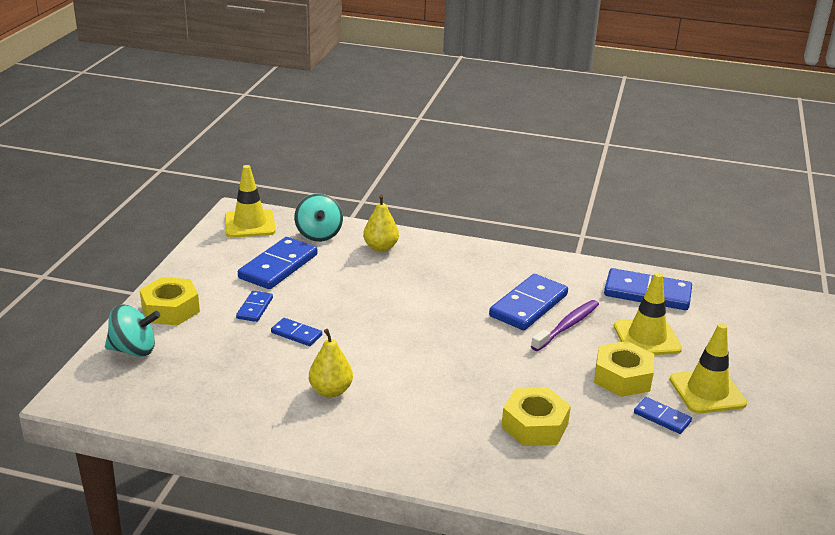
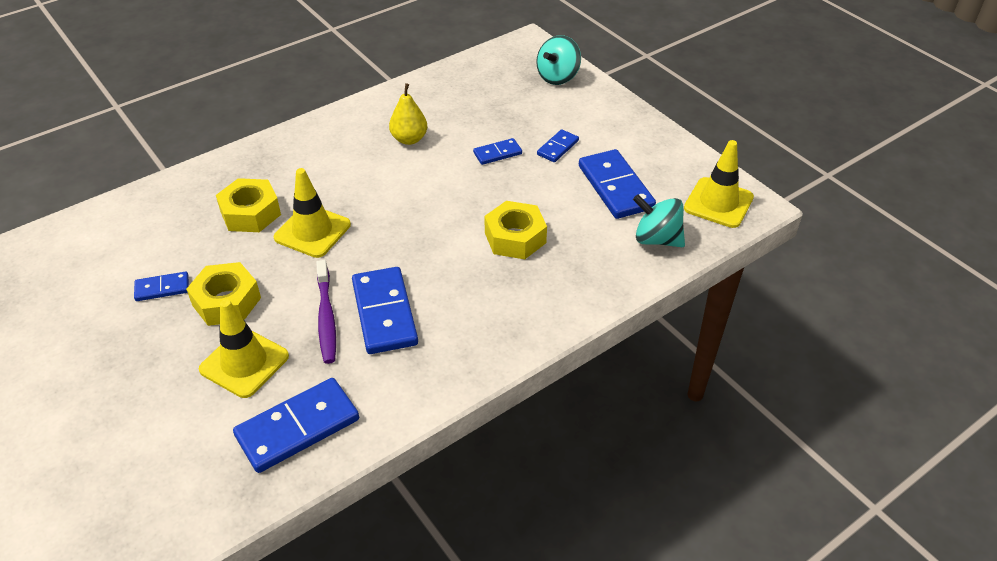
camera: 130 degrees right, 15 degrees up
(170, 309) = (598, 108): yellow nut -> yellow nut (515, 238)
(254, 308) = (558, 148): blue domino -> blue domino turned 75 degrees clockwise
(380, 247) = (591, 269): yellow pear -> none
(707, 391) = (142, 343): yellow traffic cone -> yellow traffic cone (312, 231)

